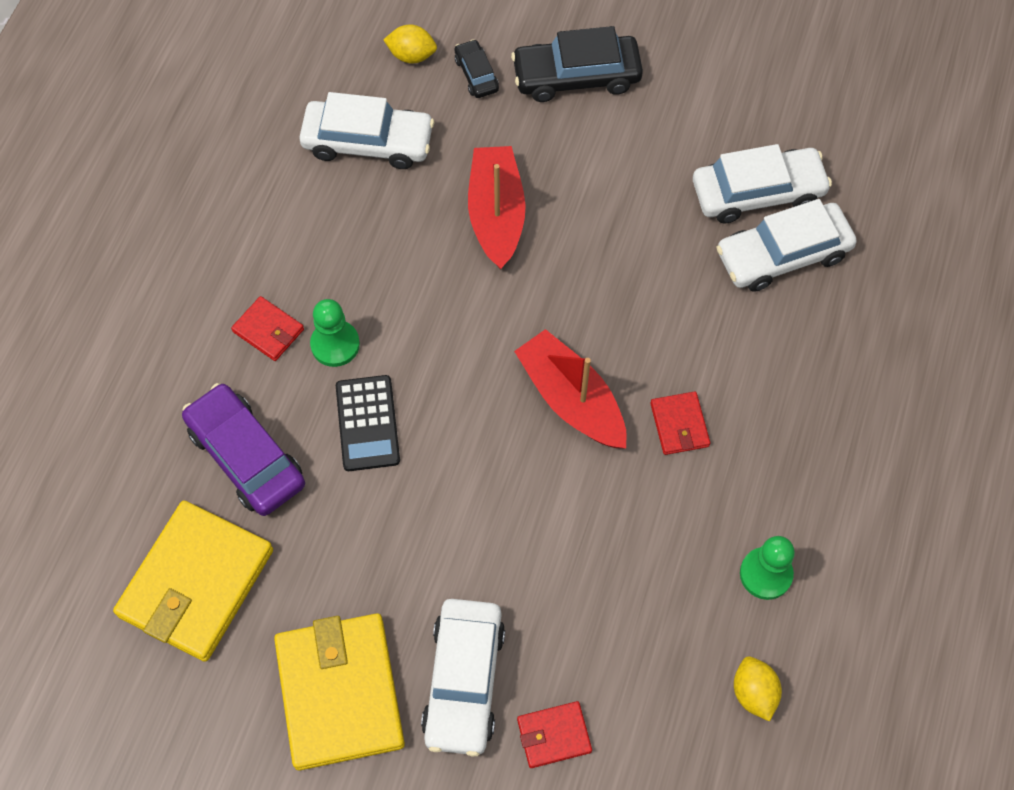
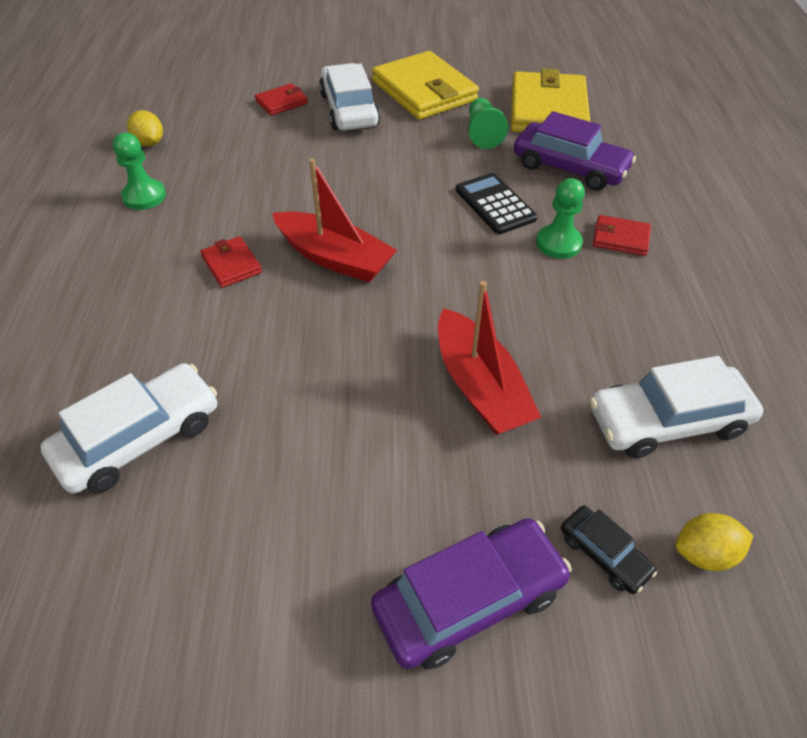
camera: 160 degrees right, 15 degrees down
(311, 560) = (483, 133): none -> green pawn
(576, 76) = (469, 600): black car -> purple car
(757, 192) = (176, 505): white car -> none

